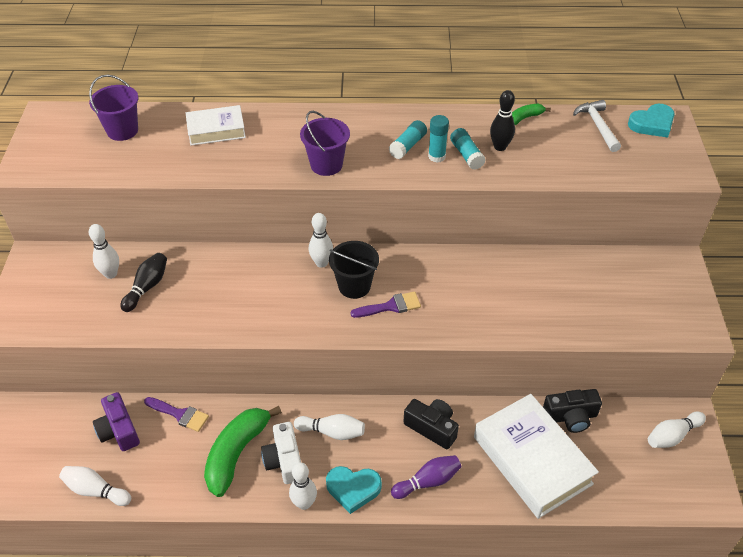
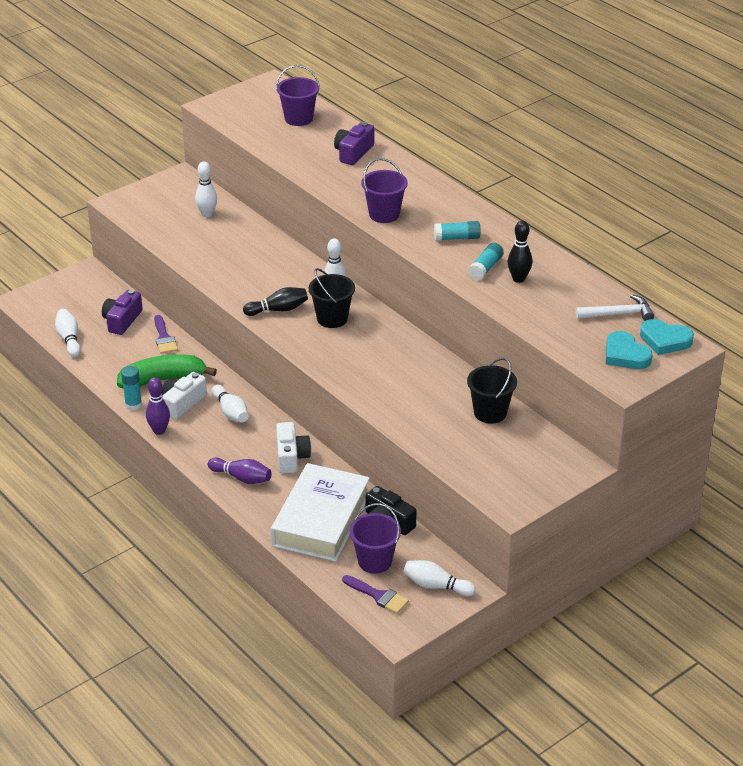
camera: 50 degrees right, 10 degrees down
(147, 287) = (215, 235): black bowling pin -> black bowling pin (278, 310)
(216, 130) = (353, 152): white book -> purple camera
(304, 503) = (159, 430): white bowling pin -> purple bowling pin
(353, 489) = (195, 446): turquoise heart -> turquoise heart (625, 355)
(390, 306) = (334, 344): purple brush -> purple brush (378, 596)
(432, 428) = (291, 457): black camera -> white camera
(436, 156) = (464, 256): turquoise glue stick -> turquoise glue stick (133, 405)
(525, 118) = (574, 275): green banana -> none
(571, 270) = (490, 413): none -> black bucket
(597, 126) = (618, 314): white hammer -> white hammer turned 45 degrees clockwise
(613, 457) = (375, 561): none -> purple bucket

